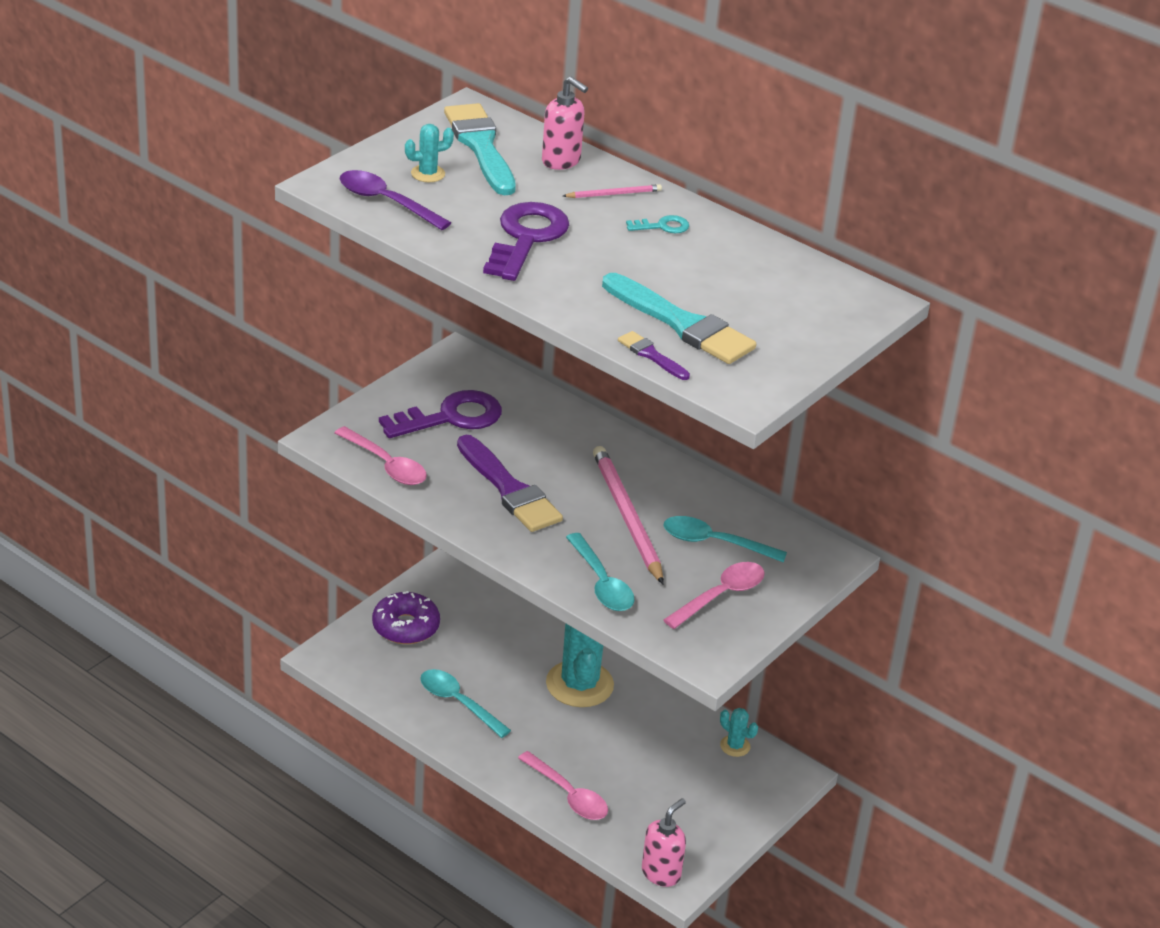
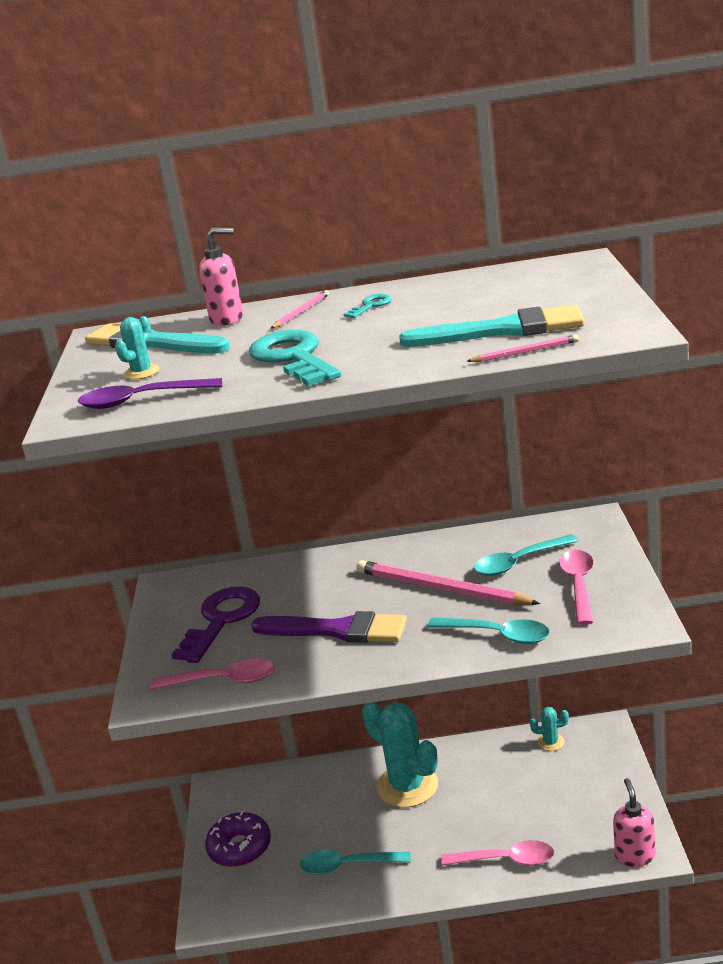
camera: 35 degrees left, 10 degrees down
(526, 238) = (293, 358): purple key -> turquoise key
(651, 355) = (525, 352): purple brush -> pink pencil

